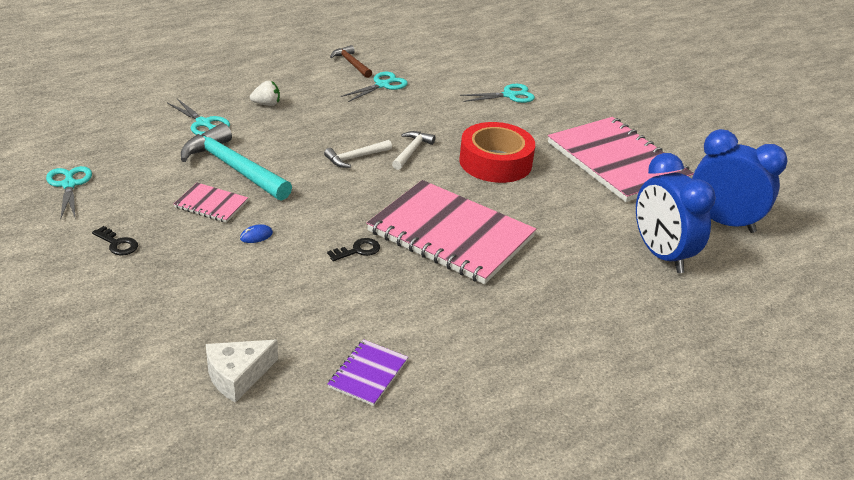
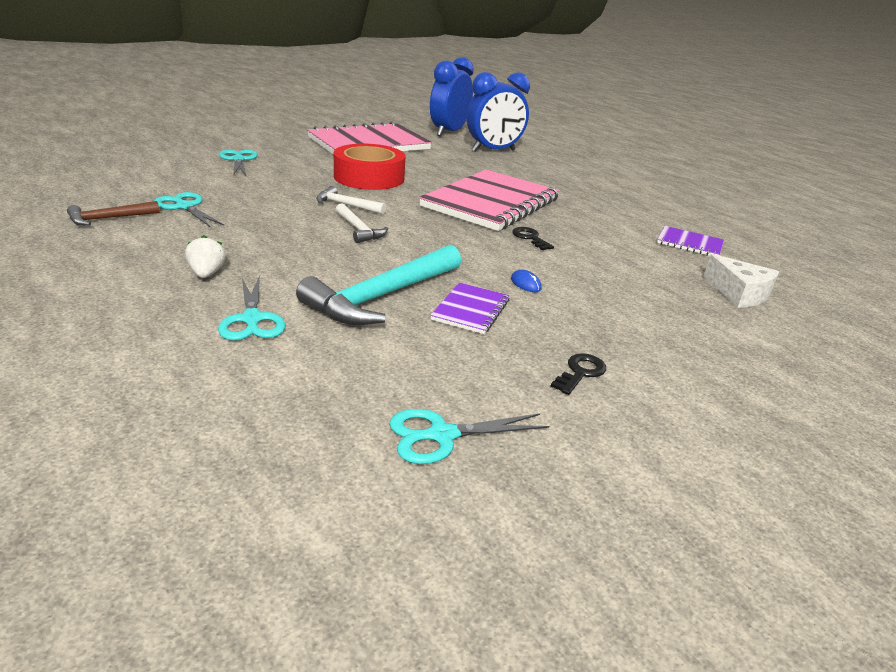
camera: 90 degrees left, 5 degrees down
(203, 123) = (252, 319): turquoise scissors -> turquoise scissors turned 120 degrees clockwise
(211, 204) = (471, 310): pink notebook -> purple notebook

